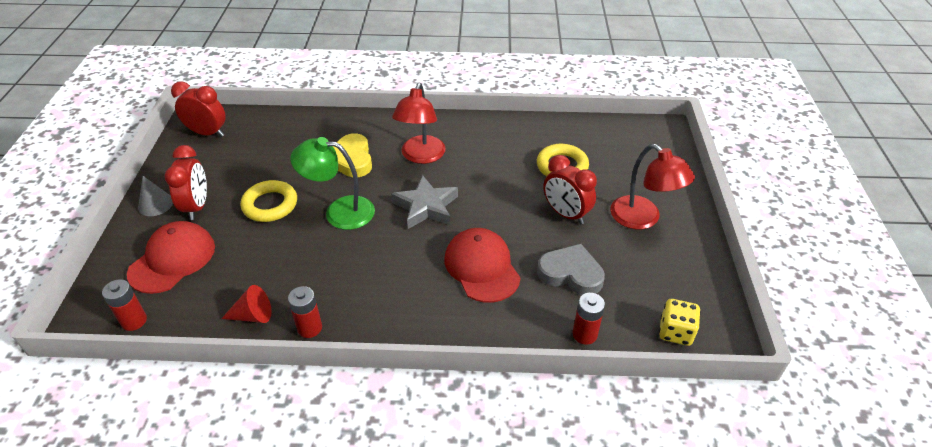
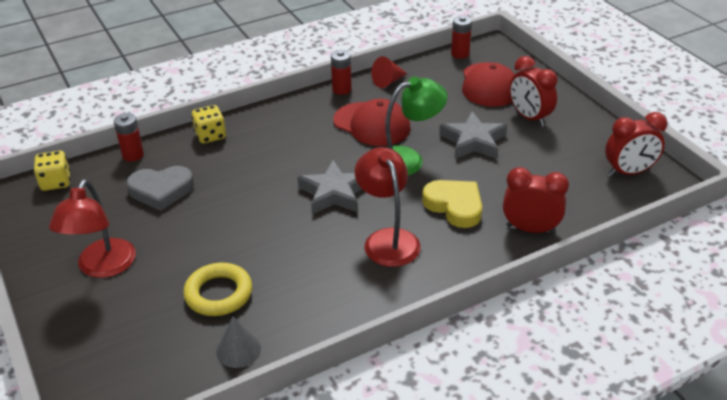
camera: 150 degrees right, 5 degrees down
(155, 204) = (564, 107): grey cone -> grey cone (238, 350)
(270, 205) = (473, 141): yellow ring -> grey star
(482, 267) = (244, 167): red cap -> red cap (372, 124)
(492, 324) = (210, 136): none -> yellow dice
(565, 214) = (189, 240): red clock -> red clock (530, 229)
(643, 219) = (102, 267): red lamp -> red lamp turned 105 degrees counterclockwise

